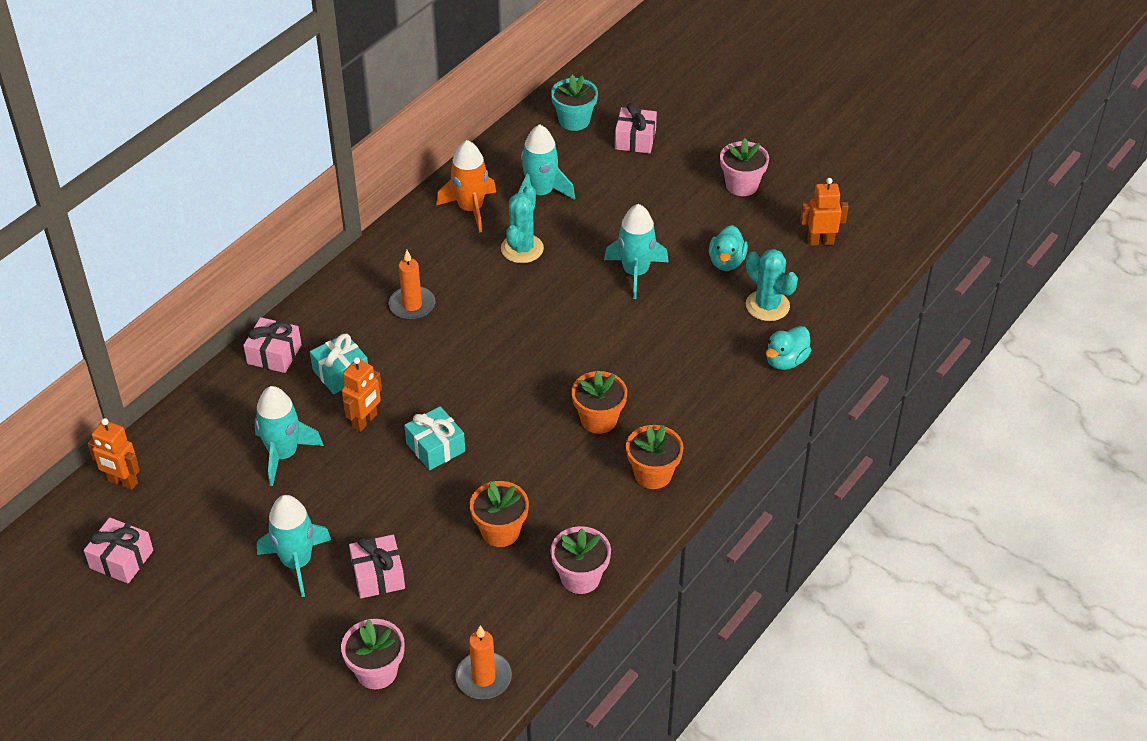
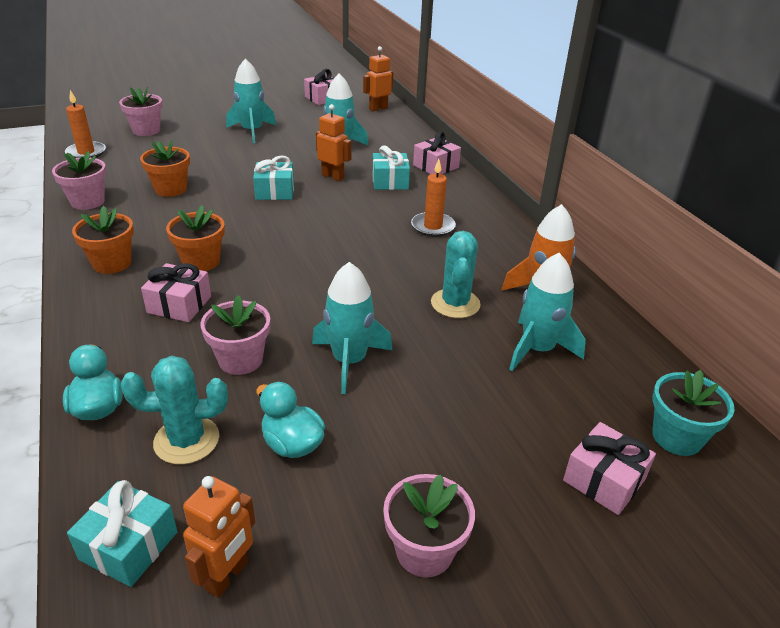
camera: 120 degrees right, 10 degrees down
(365, 421) = (333, 176): orange robot -> orange robot turned 150 degrees clockwise
(378, 575) = (205, 147): pink gift -> pink gift (179, 304)
(522, 249) = (455, 304): turquoise cactus -> turquoise cactus turned 45 degrees clockwise
(684, 324) = (240, 360): none -> pink flower pot
(842, 284) = (129, 545): none -> turquoise gift

